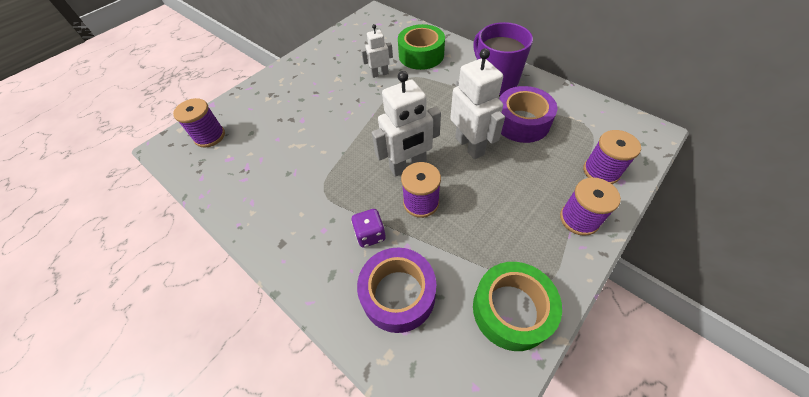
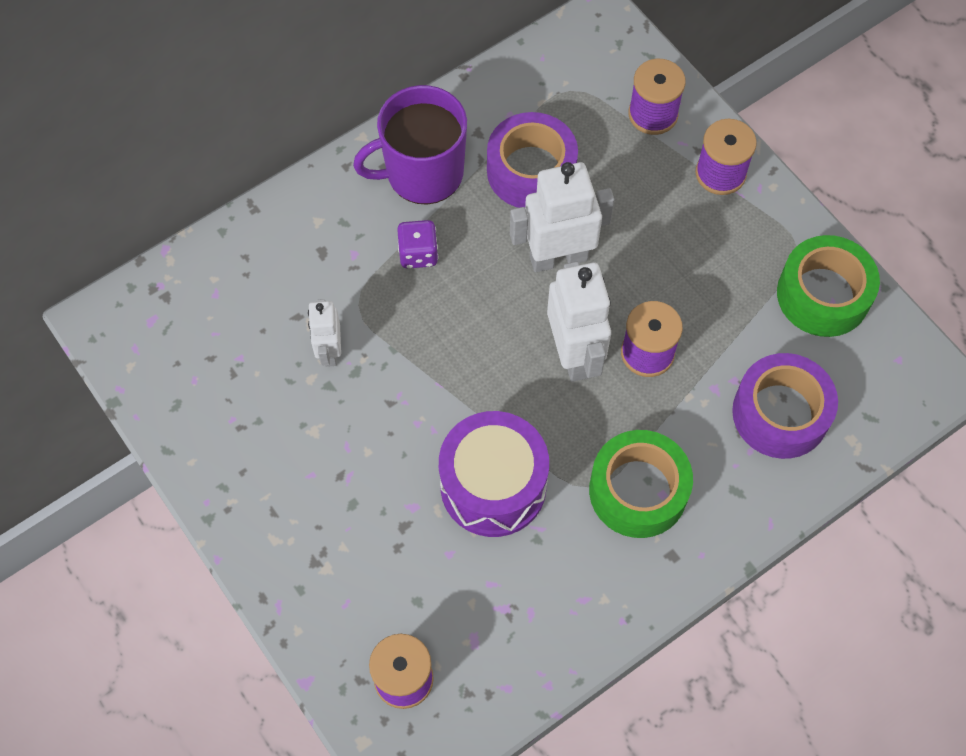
camera: 80 degrees left, 10 degrees up
(317, 148) = (493, 486): none -> purple drum
(370, 234) = (685, 431): purple dice -> purple dice (418, 254)
(421, 55) = (299, 267): green tape -> green tape (638, 490)

